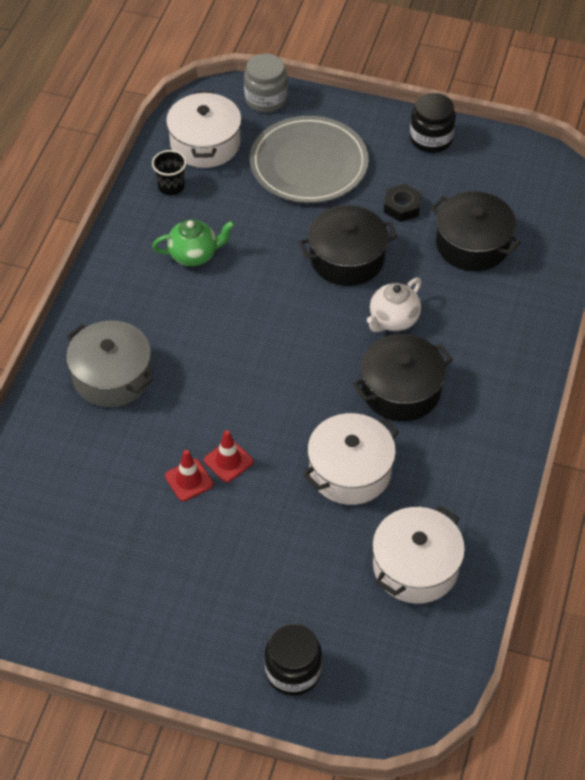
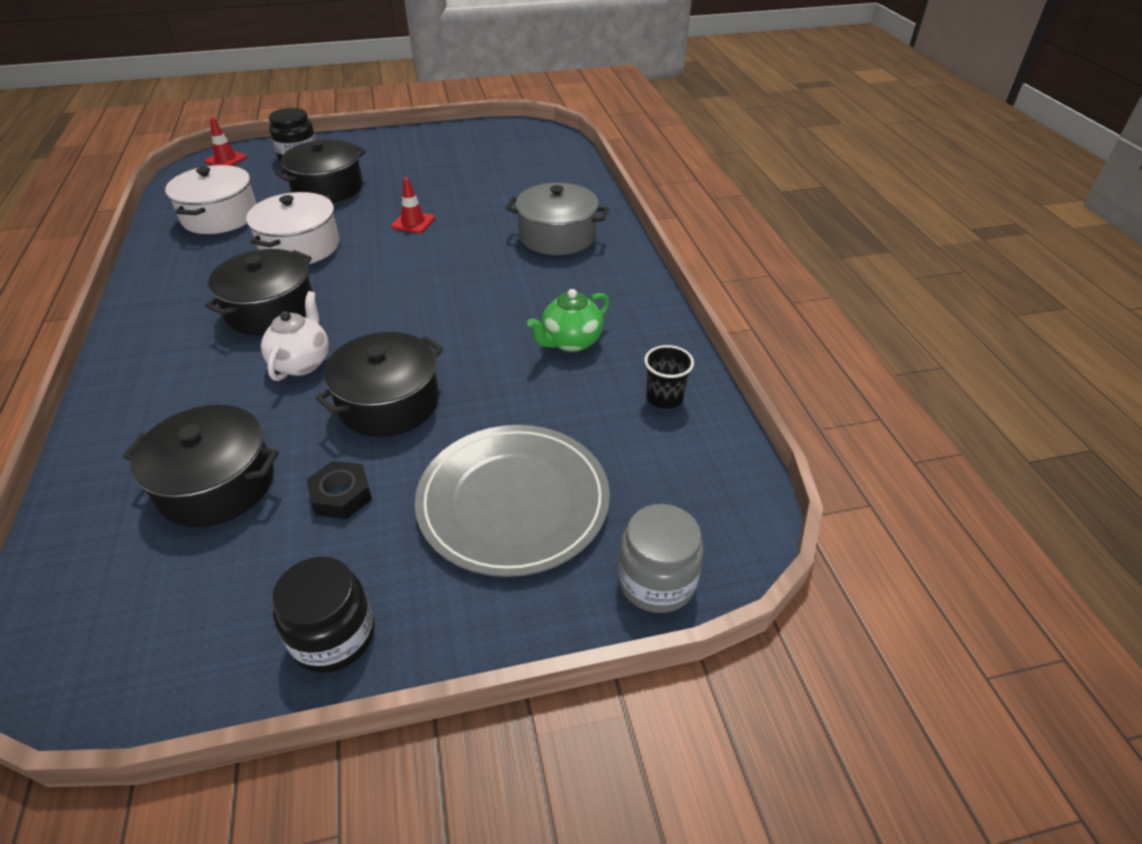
camera: 150 degrees right, 10 degrees down
(189, 480) = (438, 205): red traffic cone -> red traffic cone (226, 159)
(205, 143) = (677, 468): white pot -> none
(286, 572) = (328, 188): none -> black pot

